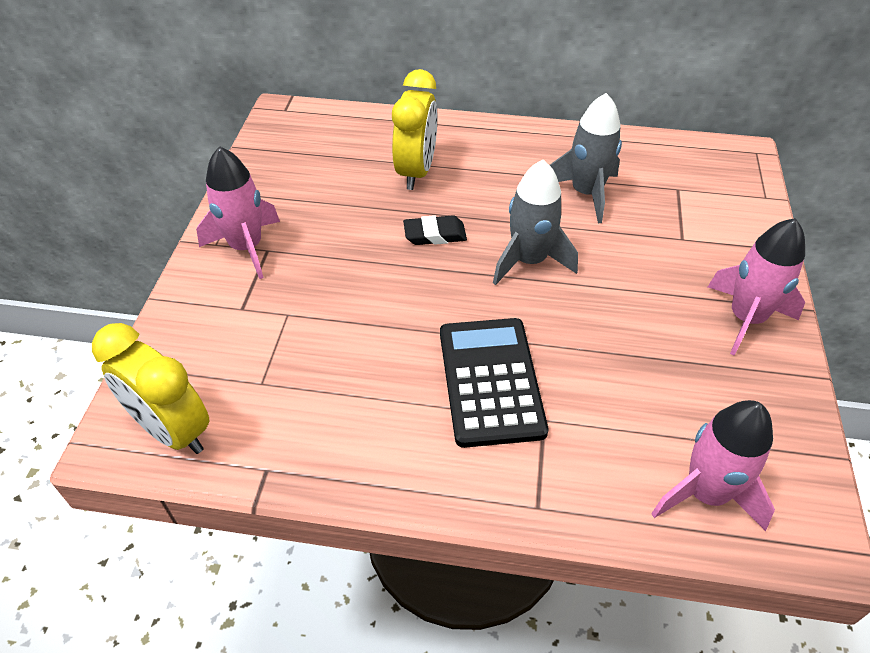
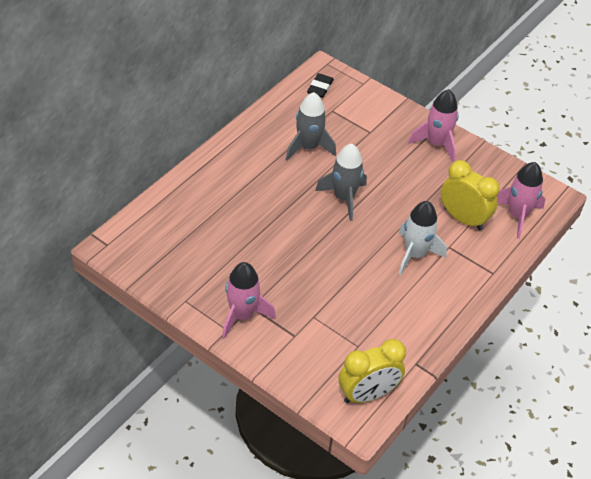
camera: 65 degrees left, 0 degrees up
(416, 172) = (231, 208): yellow clock -> yellow clock (463, 219)
(435, 234) = (294, 226): black eraser -> black eraser (320, 88)
(490, 381) = (415, 254): black calculator -> white rocket

